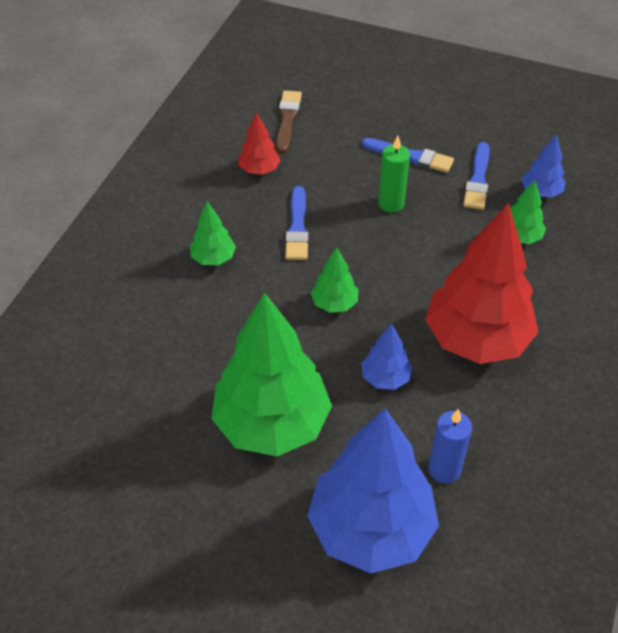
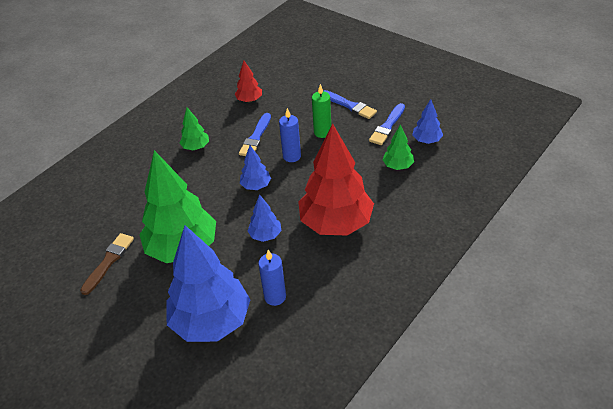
camera: 20 degrees right, 5 degrees down
(287, 119) = (282, 73): brown brush -> brown brush (108, 261)
(334, 303) = (256, 186): green tree -> blue tree
(364, 248) = (292, 156): none -> blue candle

